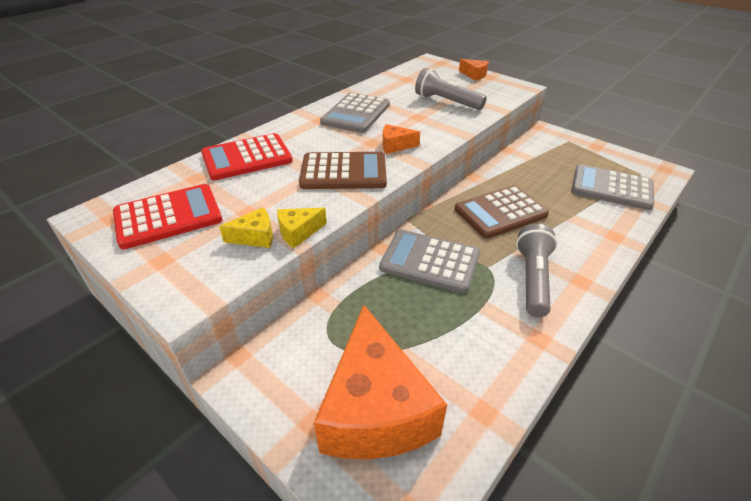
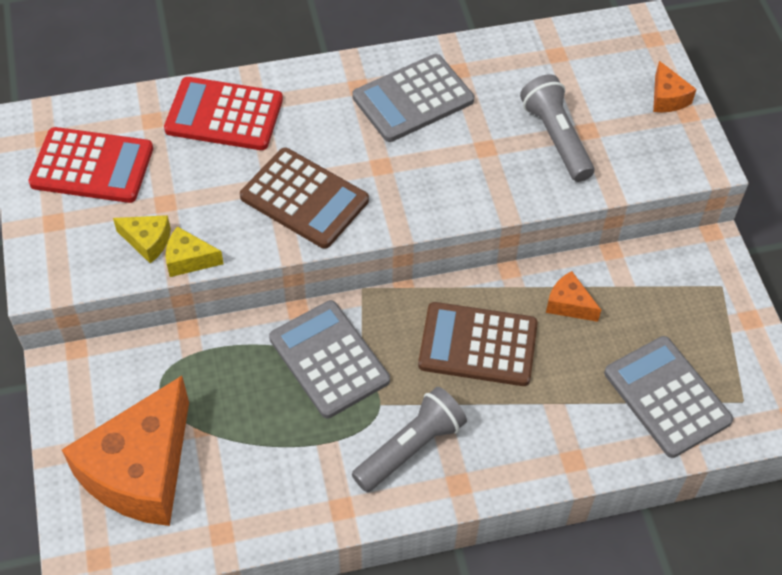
camera: 35 degrees right, 15 degrees up
(395, 146) = (402, 187): orange cheese -> orange cheese (569, 304)

